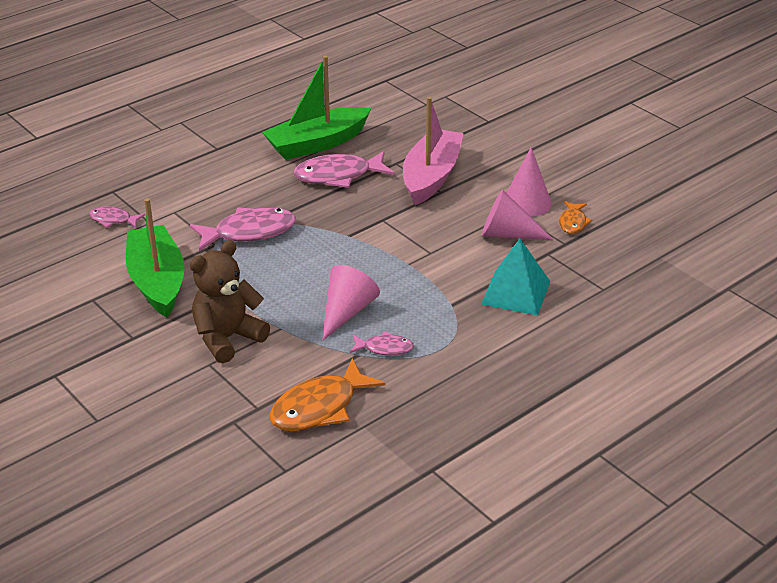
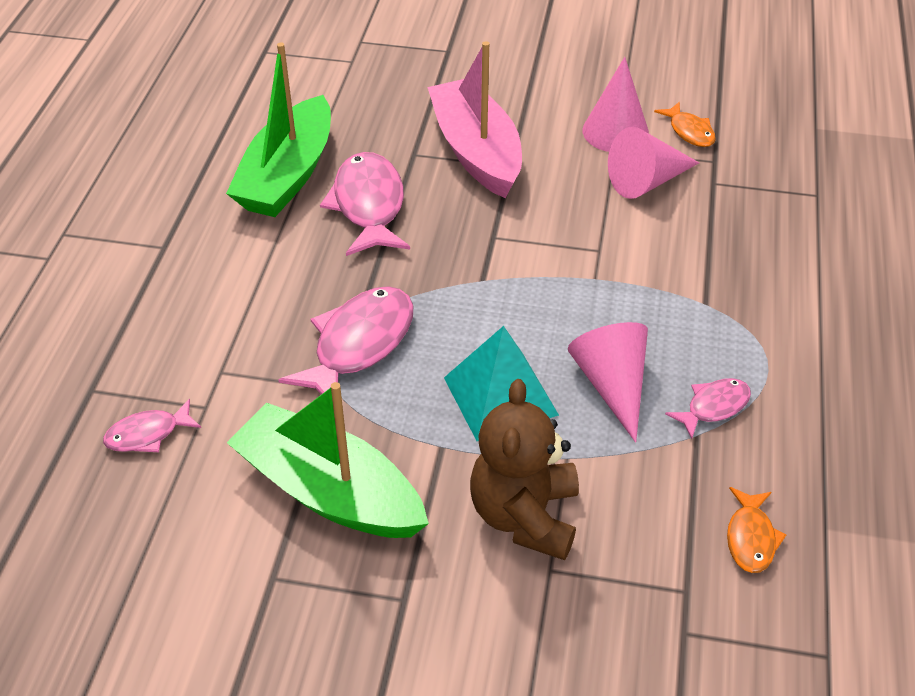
camera: 40 degrees left, 10 degrees up
(319, 407) = (750, 538): orange fish -> orange fish, size x0.54
(338, 176) = (369, 206): pink fish -> pink fish turned 135 degrees clockwise
(515, 292) = (747, 249): turquoise pyramid -> turquoise pyramid (500, 396)

